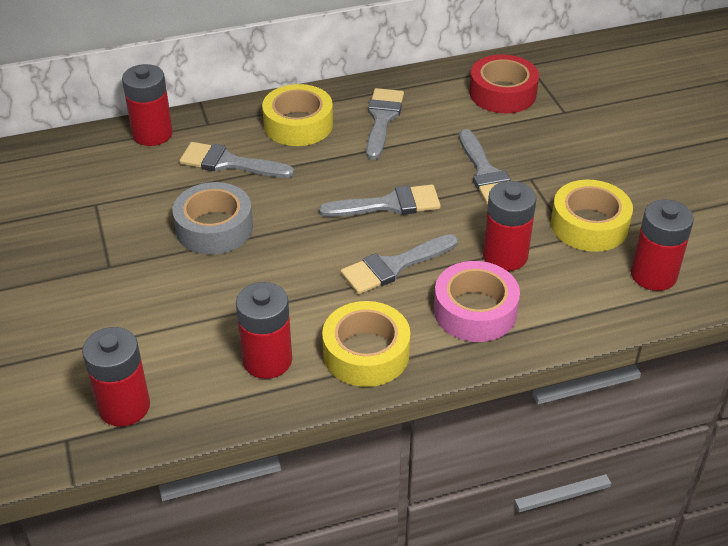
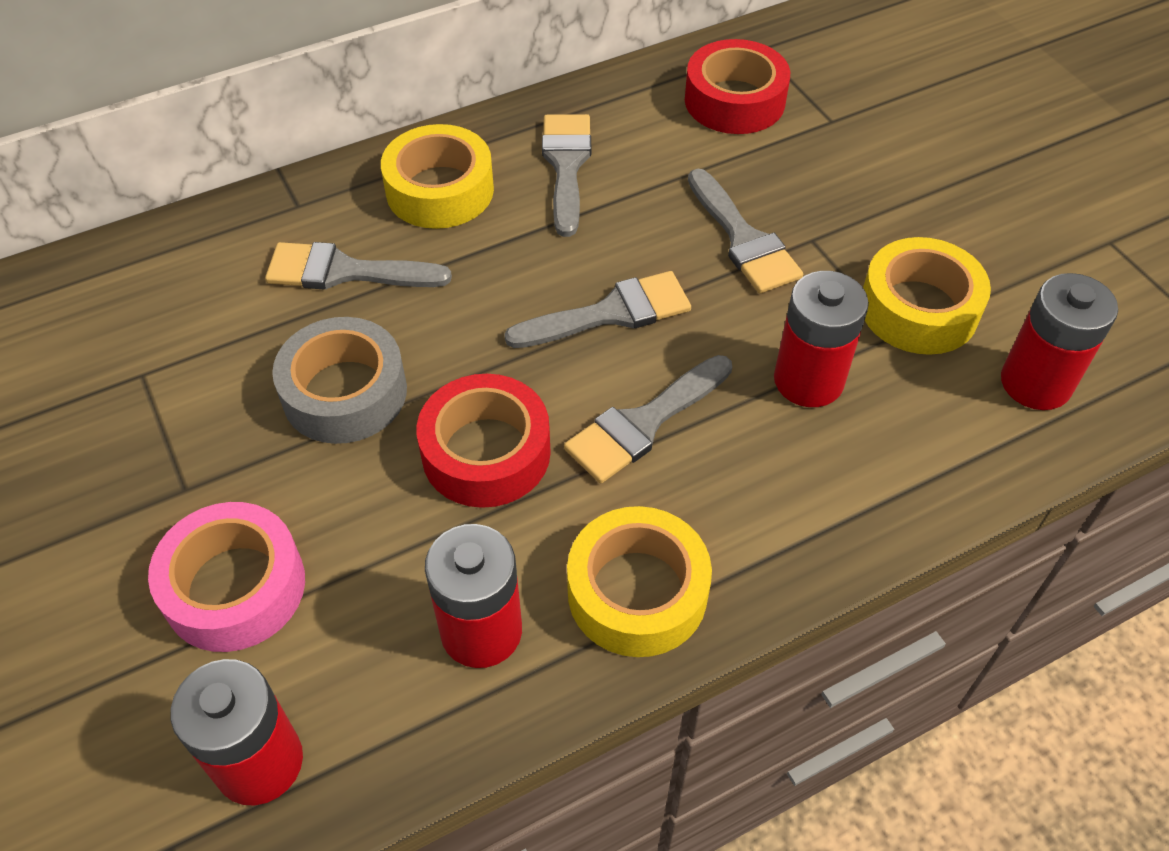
camera: 10 degrees left, 10 degrees up
(152, 134) = (212, 235): red battery -> none
(292, 269) = (486, 452): none -> red tape
(475, 311) = (788, 486): pink tape -> pink tape (235, 587)

